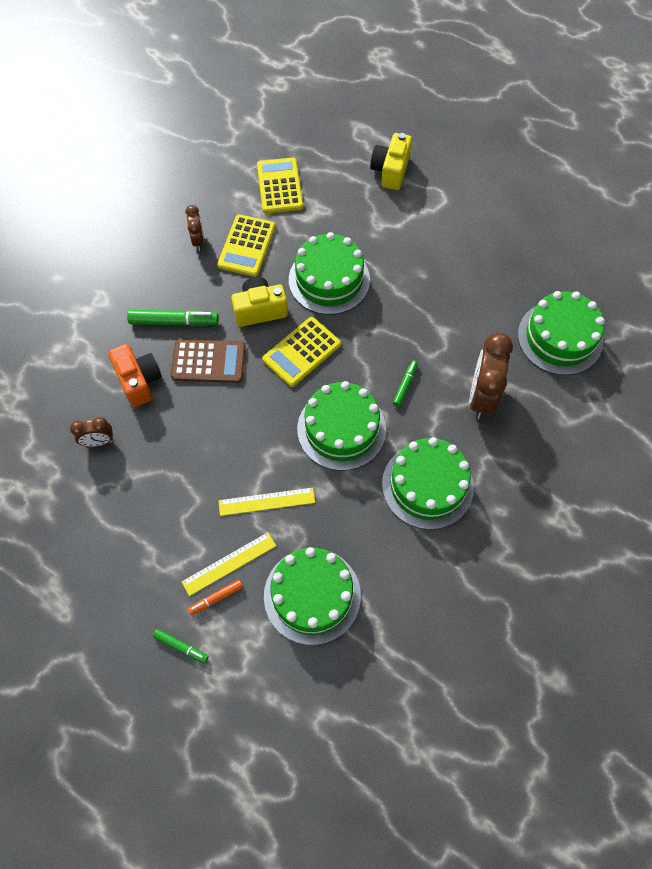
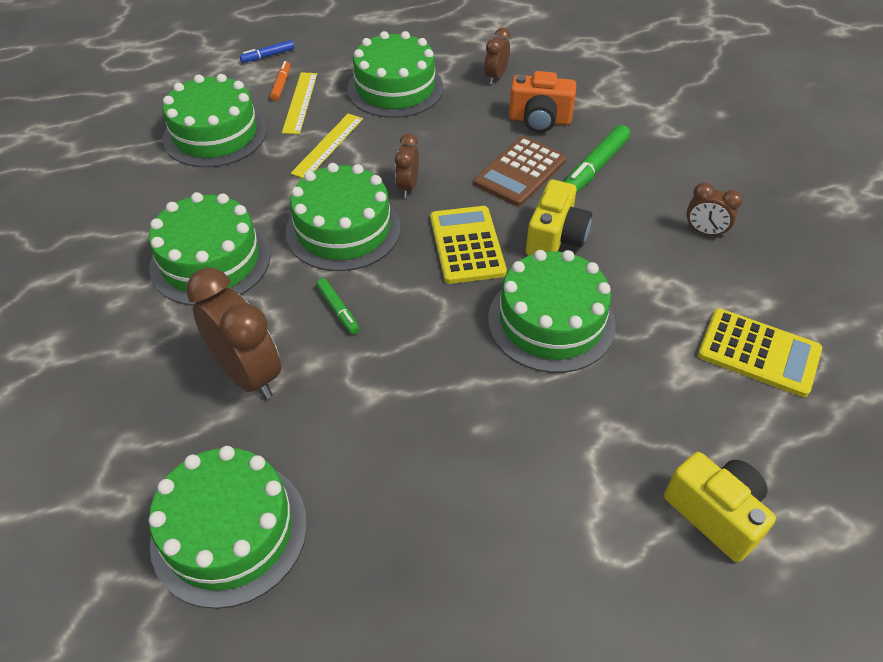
camera: 125 degrees right, 15 degrees down
(162, 505) = (395, 88): none -> green cake
(181, 647) = (268, 56): green marker -> blue marker
(247, 246) = (666, 270): yellow calculator -> none
(273, 418) = (407, 187): none -> brown clock

